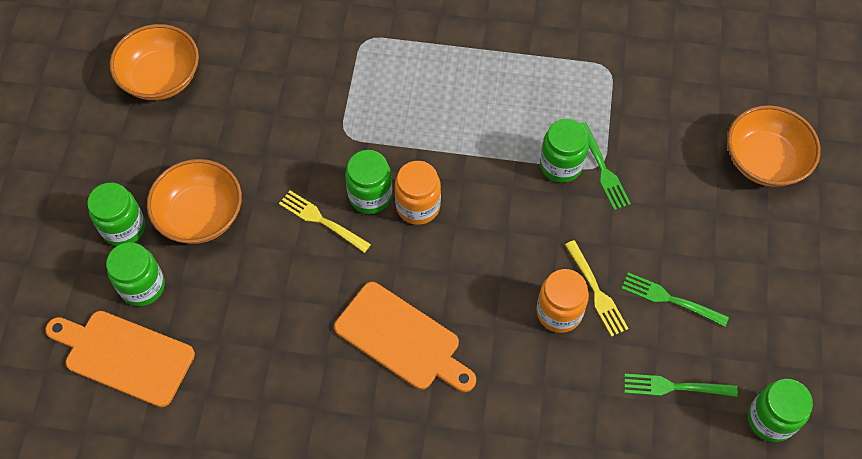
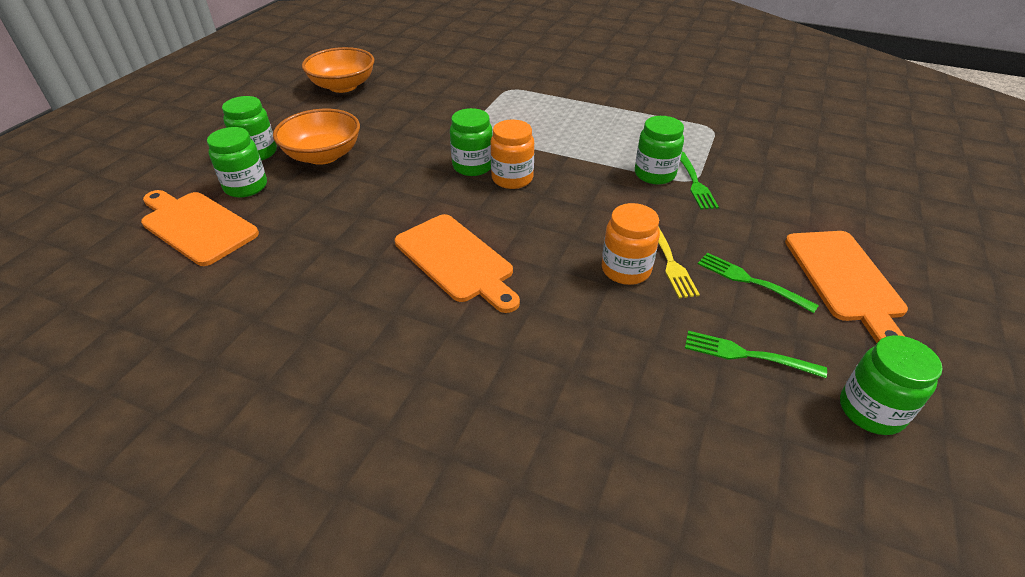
camera: 15 degrees right, 20 degrees down
(321, 220) = (422, 174): yellow fork -> none
(750, 276) = (845, 279): none -> orange cutting board
(764, 160) = (862, 201): orange bowl -> none

